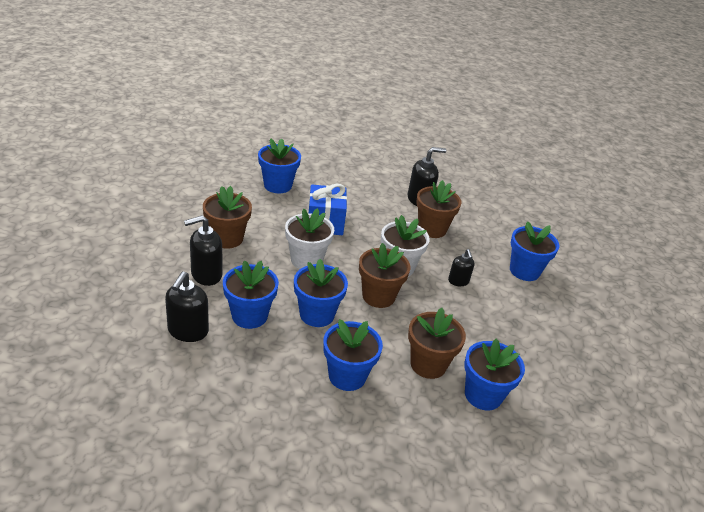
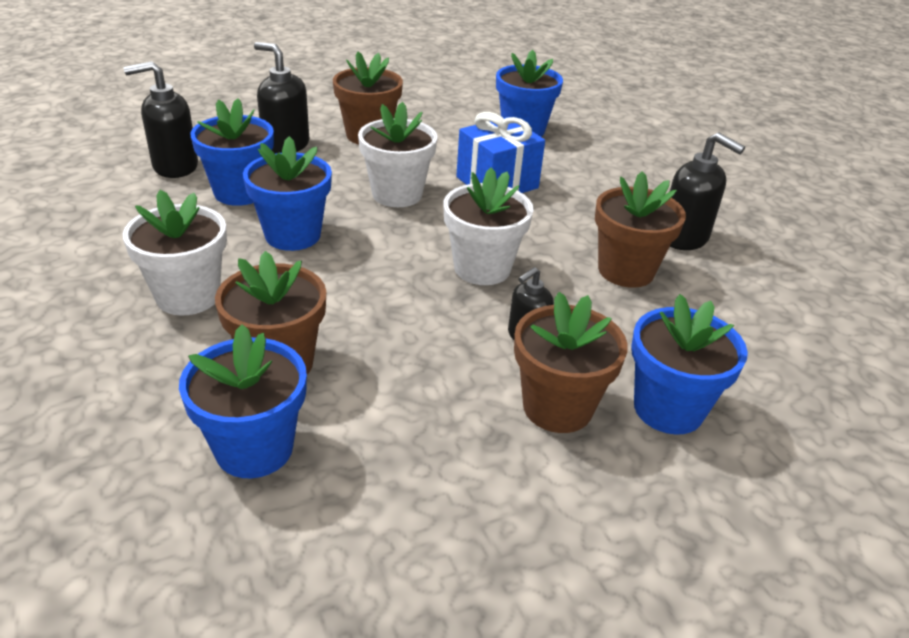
camera: 60 degrees right, 0 degrees up
(347, 376) = (188, 296): blue flower pot -> white flower pot
(378, 296) = (390, 271): brown flower pot -> brown flower pot (557, 407)

